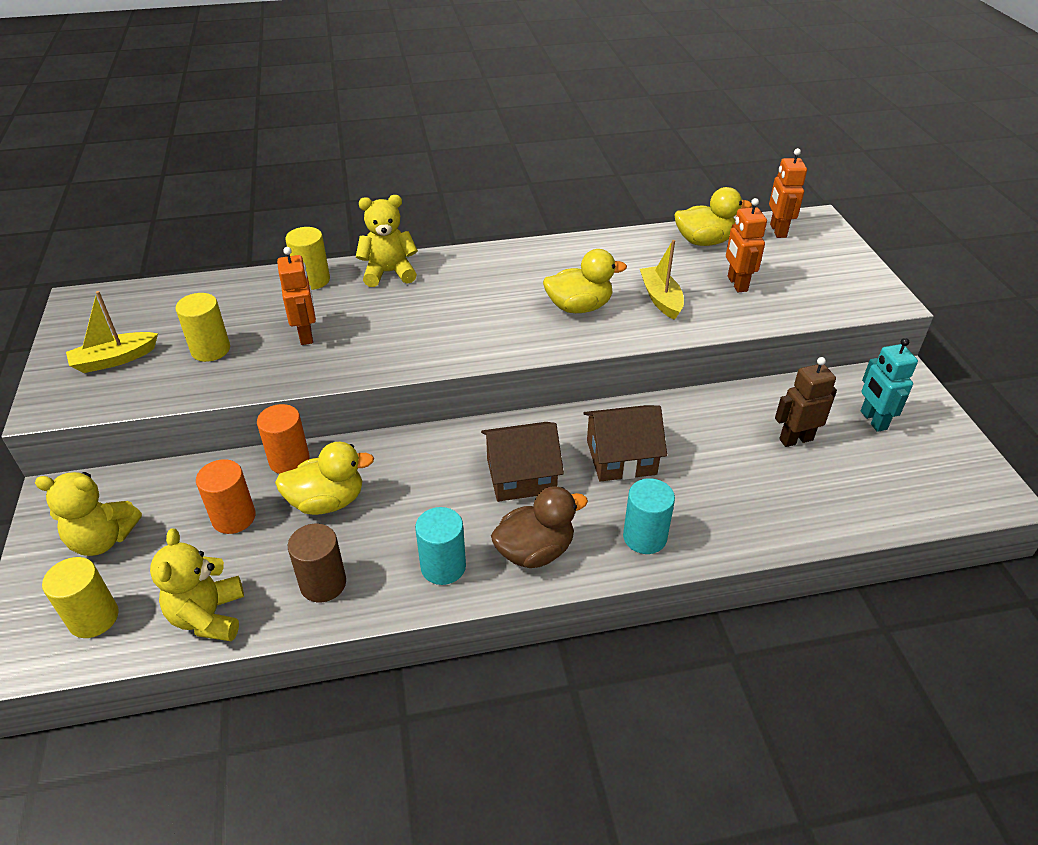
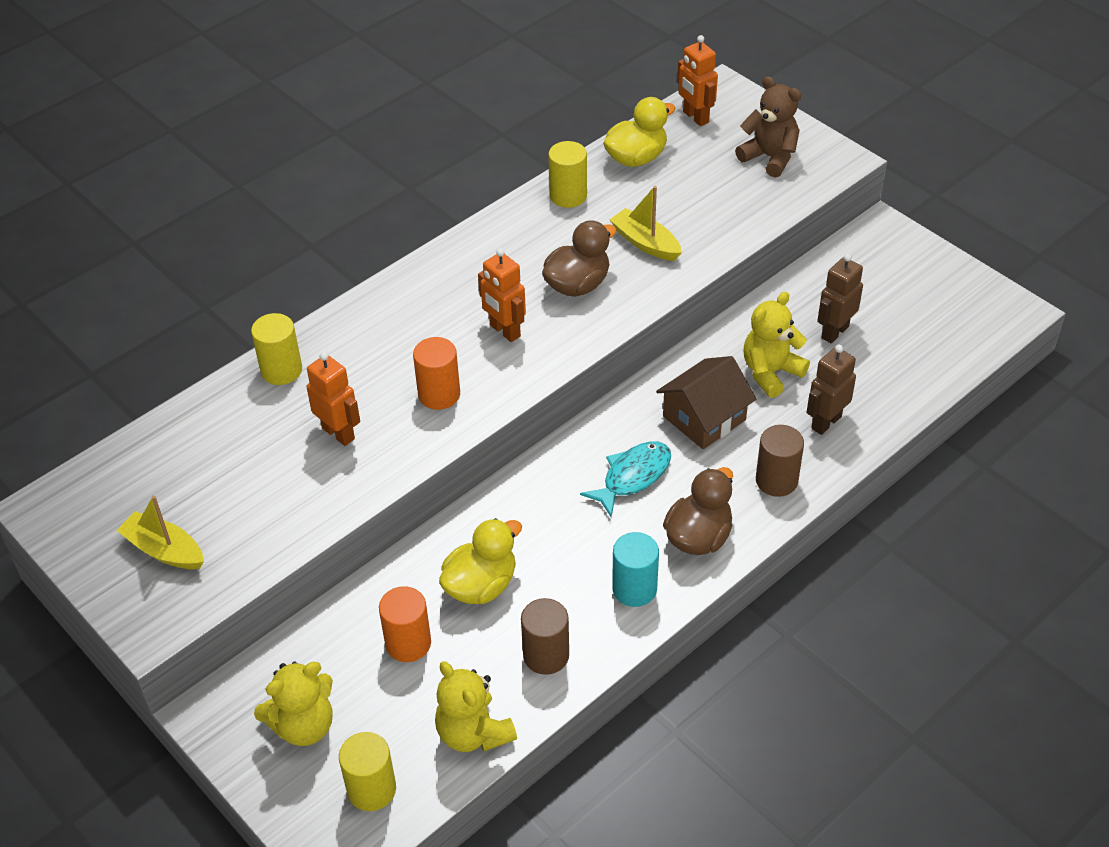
camera: 30 degrees left, 5 degrees up
(114, 359) = (164, 550): yellow boat -> yellow boat turned 90 degrees clockwise
(210, 350) = (256, 493): yellow cylinder -> yellow cylinder (568, 196)
(289, 460) = (407, 566): orange cylinder -> orange cylinder (439, 394)
(389, 273) = (355, 327): yellow teddy bear -> yellow teddy bear (771, 372)
(521, 476) = (632, 477): brown house -> turquoise fish
(579, 307) = (577, 285): yellow duck -> brown duck
(644, 537) = (776, 480): turquoise cylinder -> brown cylinder
(730, 509) = (826, 422): none -> brown robot
(737, 284) = (701, 196): orange robot -> orange robot (504, 331)
(821, 277) = (769, 157): none -> brown teddy bear
(873, 420) = (884, 284): turquoise robot -> none

